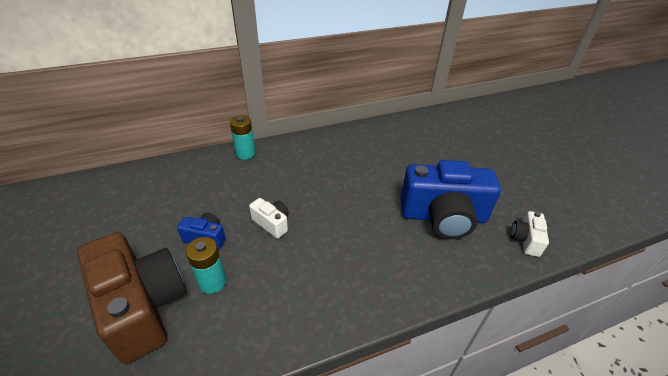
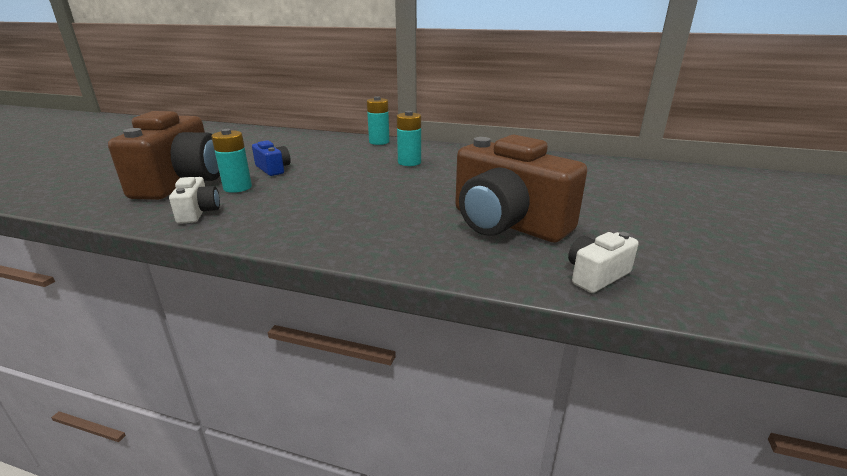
camera: 40 degrees right, 15 degrees down
(272, 223) = (331, 177): white camera -> white camera (198, 212)
(305, 174) = (409, 162): none -> turquoise battery
(443, 217) = (507, 223): blue camera -> brown camera

